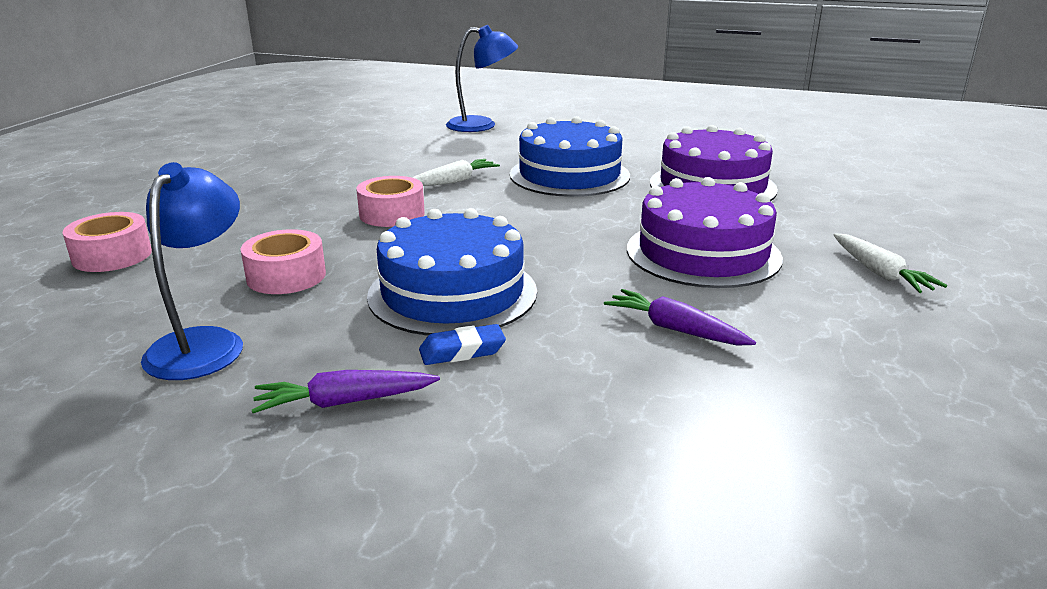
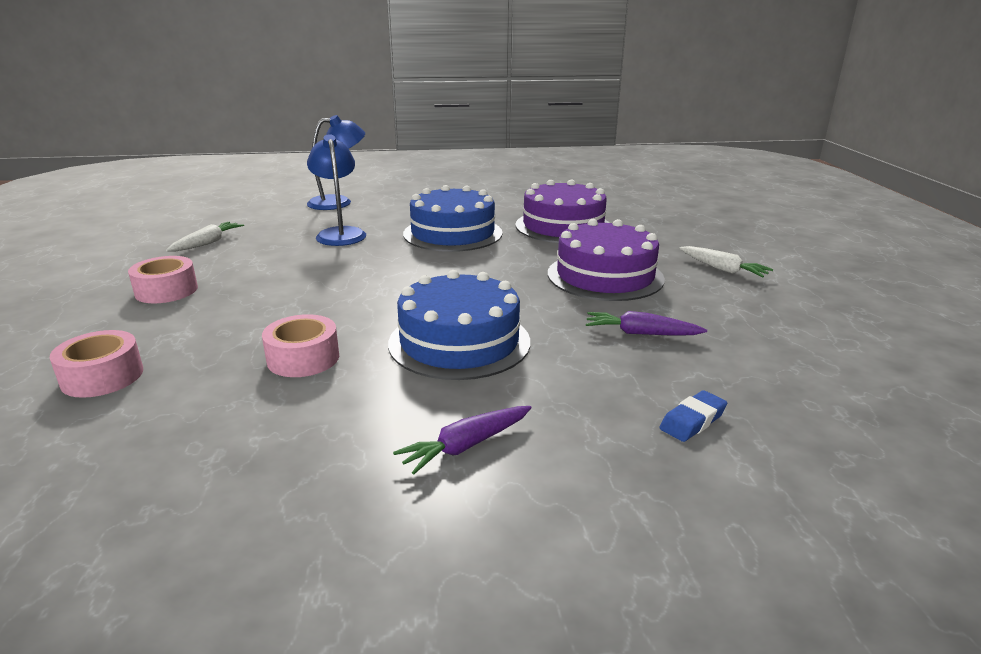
camera: 25 degrees left, 0 degrees up
(204, 343) = (291, 431): blue lamp -> blue lamp (340, 233)
(392, 214) = (340, 288): pink tape -> pink tape (166, 290)
(454, 181) = (365, 252): white carrot -> white carrot (207, 243)
(462, 351) = (514, 384): blue eraser -> blue eraser (692, 421)

